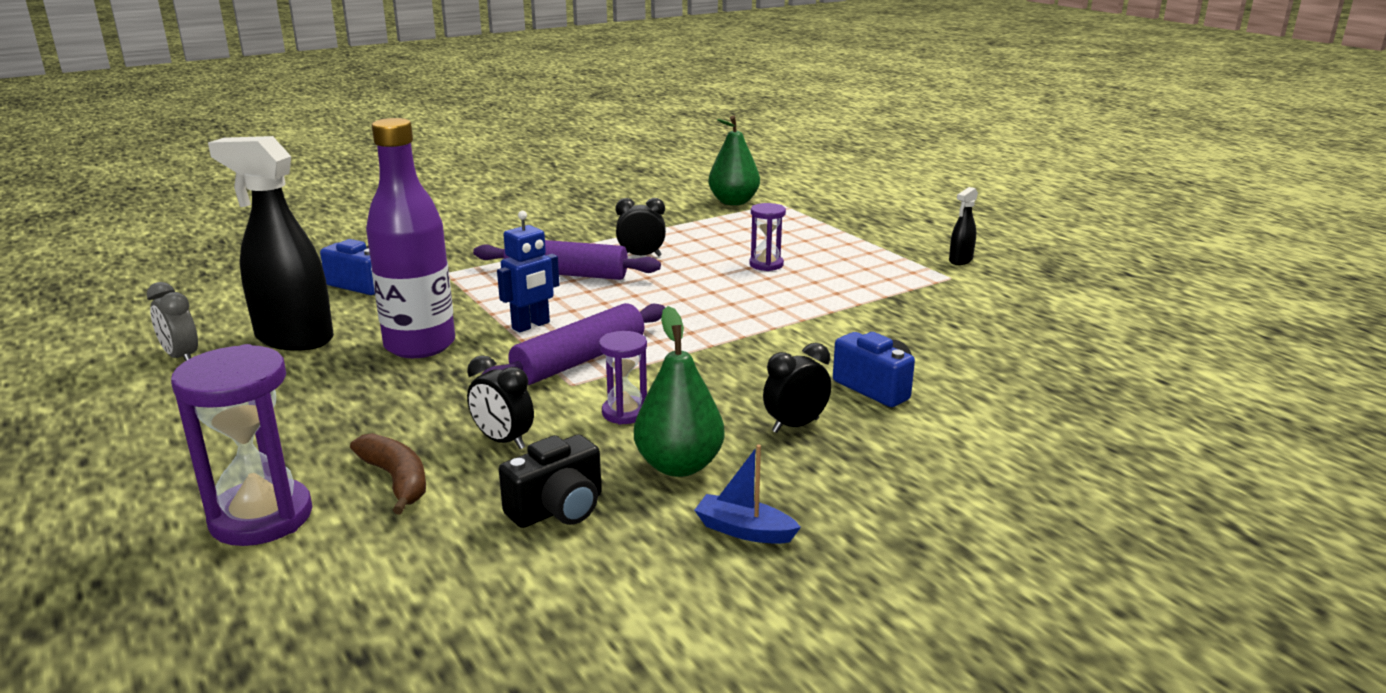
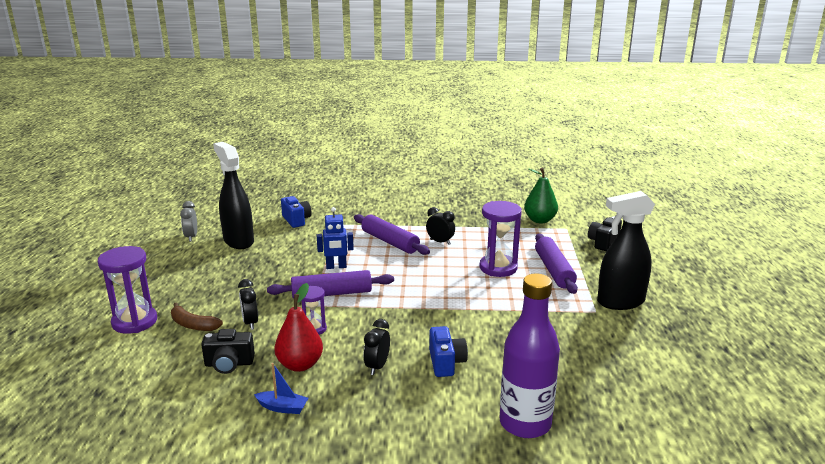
camera: 35 degrees right, 0 degrees up
(396, 480) = (193, 325): brown banana -> brown banana turned 120 degrees clockwise
(420, 345) = (279, 261): purple bottle -> purple bottle (525, 423)
(679, 465) = (300, 365): green pear -> red pear
(744, 530) = (282, 407): blue boat -> blue boat turned 135 degrees clockwise
(766, 264) = (498, 268): purple hourglass -> purple hourglass, size x1.77
(795, 425) = (377, 366): black clock -> black clock turned 75 degrees counterclockwise
(837, 249) = (554, 270): none -> purple rolling pin
(845, 207) = (603, 243): none -> black camera
(960, 260) = (620, 302): black spray bottle -> black spray bottle, size x2.29

